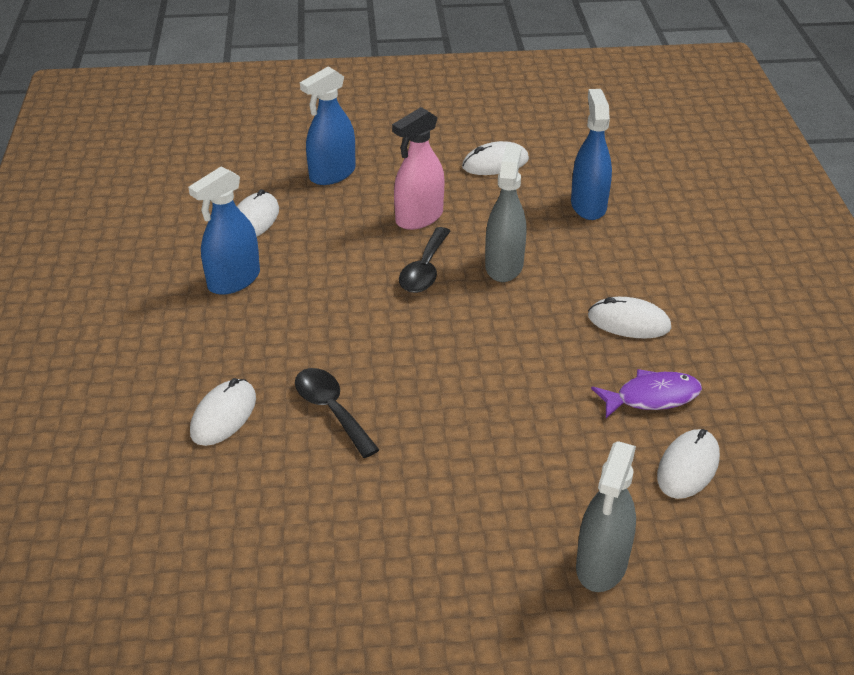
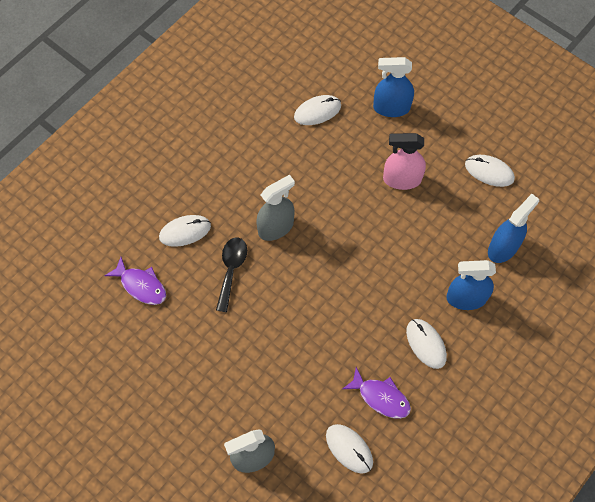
camera: 45 degrees right, 25 degrees up
(230, 507) = (141, 285): none -> purple fish
(234, 280) = (268, 148): blue spray bottle -> blue spray bottle (466, 298)
(424, 270) = (364, 219): black spoon -> none
(504, 266) = (407, 251): grey spray bottle -> grey spray bottle (276, 227)
(688, 467) = (349, 449): white mouse -> white mouse turned 60 degrees clockwise

